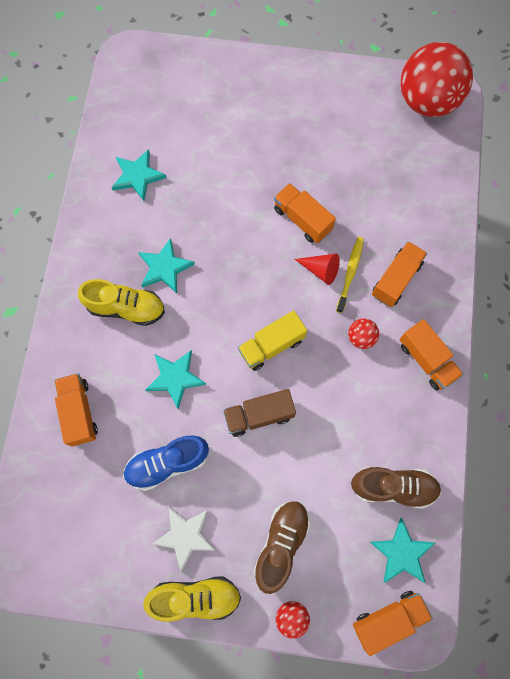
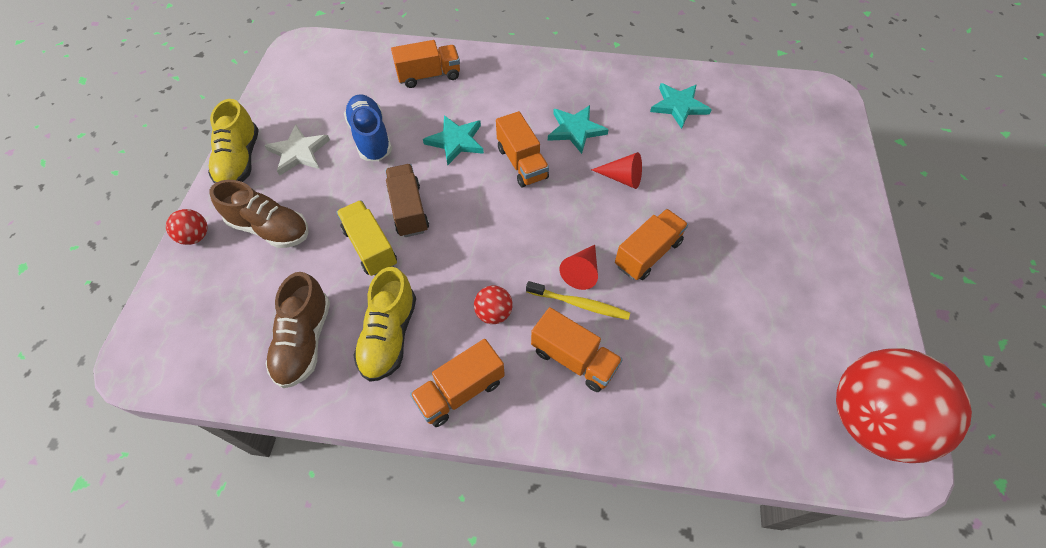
camera: 90 degrees right, 15 degrees down
(126, 308) = (531, 103): yellow shoe -> yellow shoe (389, 335)
(224, 232) = (622, 178): none -> red cone
(271, 345) = (487, 221): yellow truck -> yellow truck (370, 247)
(388, 619) = (161, 328): orange truck -> orange truck (522, 163)
(402, 553) = (227, 346): turquoise star -> none

